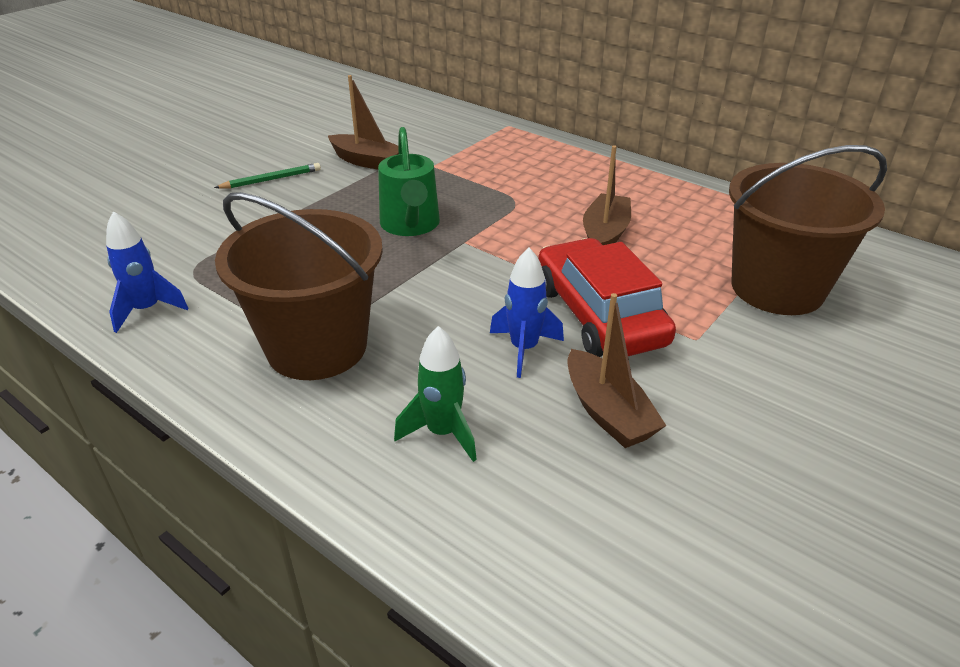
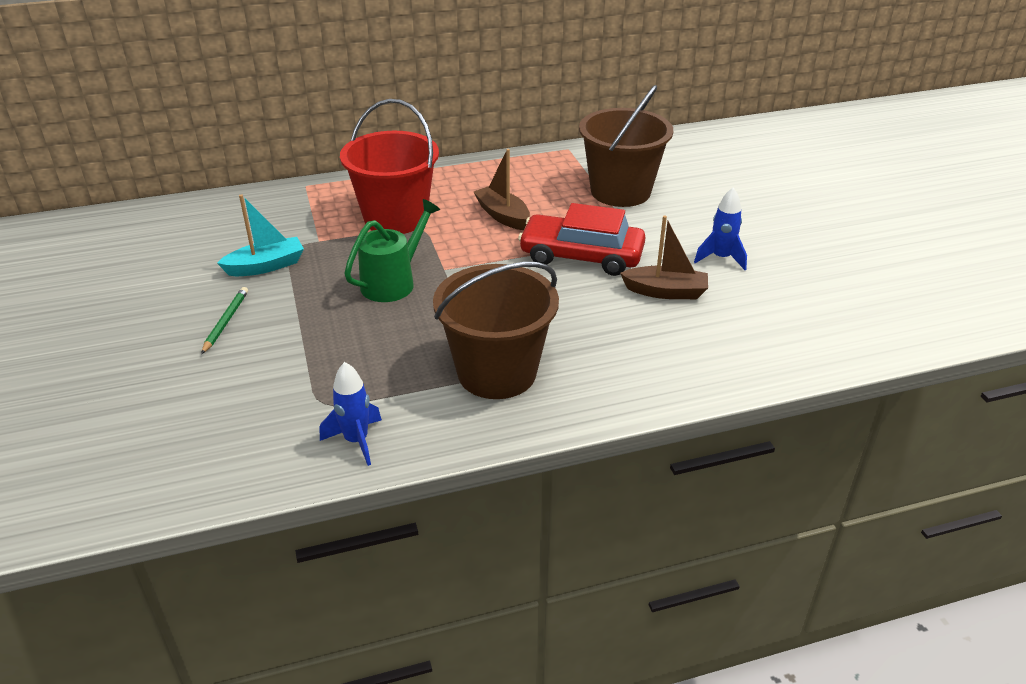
camera: 55 degrees left, 0 degrees up
(366, 161) = (266, 266): brown boat -> turquoise boat
(410, 225) = (393, 282): green watering can -> green watering can turned 75 degrees counterclockwise
(442, 433) = (630, 353): green rocket -> none
(516, 183) = (395, 218): none -> red bucket
(524, 349) = (585, 295): blue rocket -> blue rocket (721, 258)

